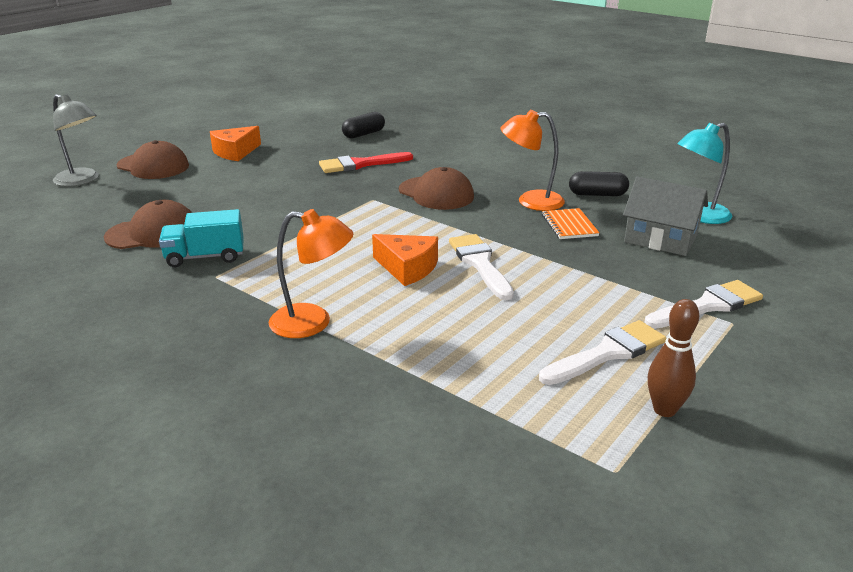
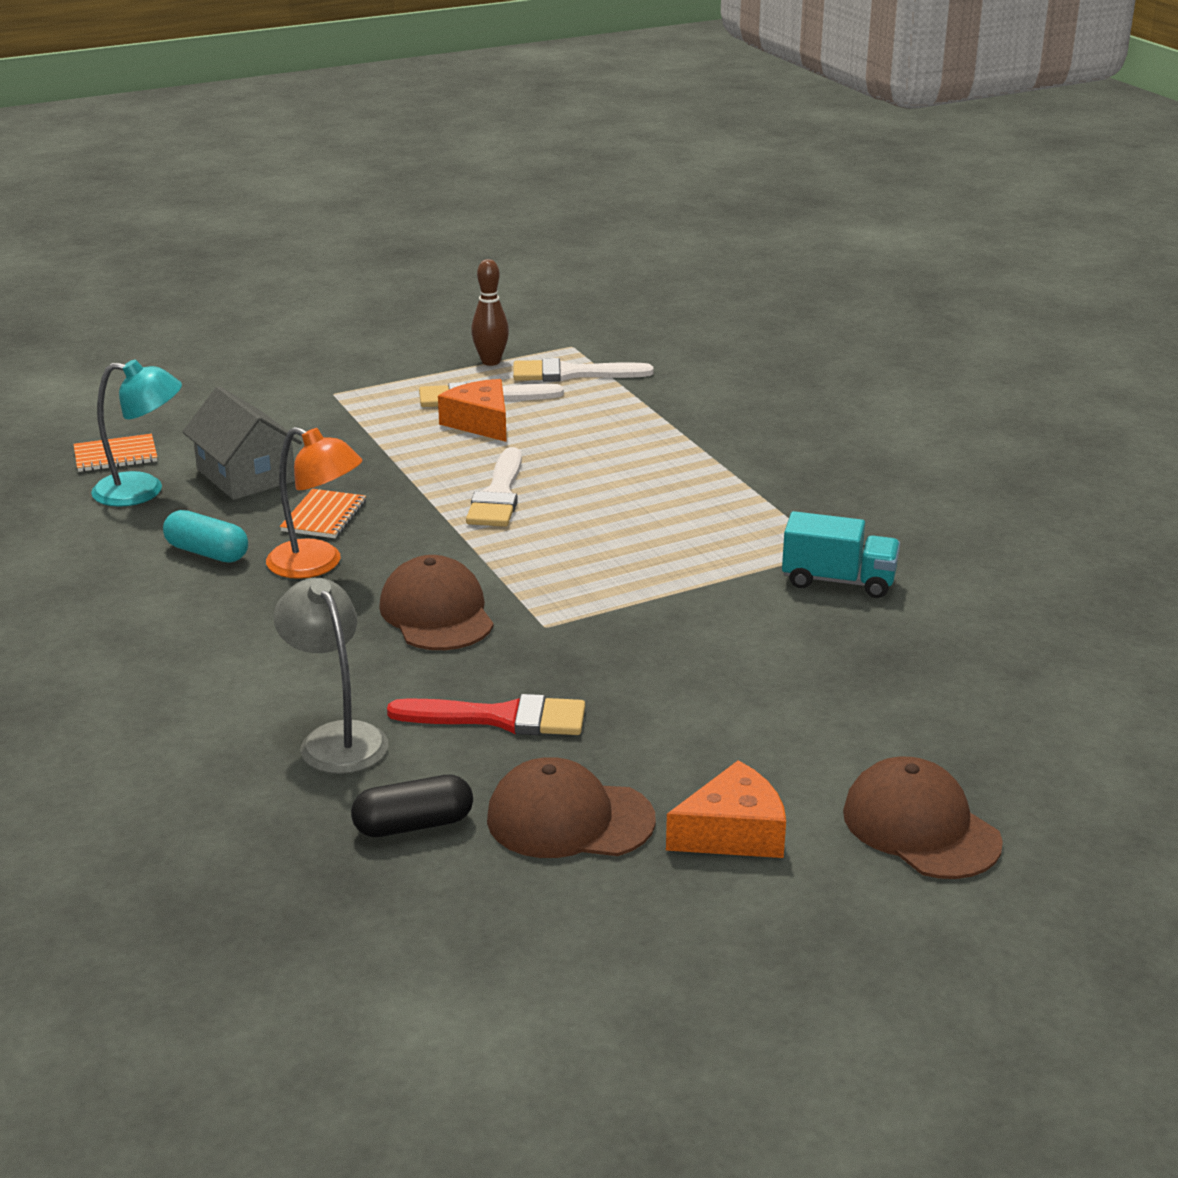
camera: 155 degrees left, 0 degrees up
(82, 180) = (1067, 814): grey lamp -> grey lamp (336, 738)
(153, 233) = (913, 640): brown cap -> brown cap (569, 819)
(313, 323) = (734, 476): orange lamp -> none
(407, 268) = (588, 509): orange cheese -> orange cheese (480, 423)
(597, 194) = (207, 553): black capsule -> turquoise capsule
(707, 306) = (329, 408): white brush -> white brush (572, 374)
(763, 232) = (115, 455): none -> orange notebook

